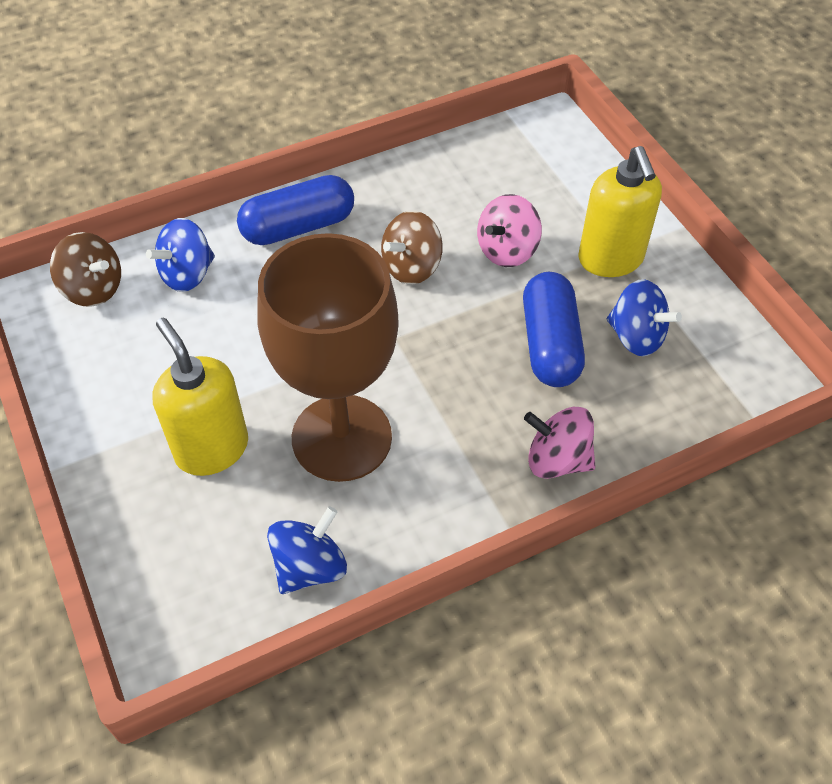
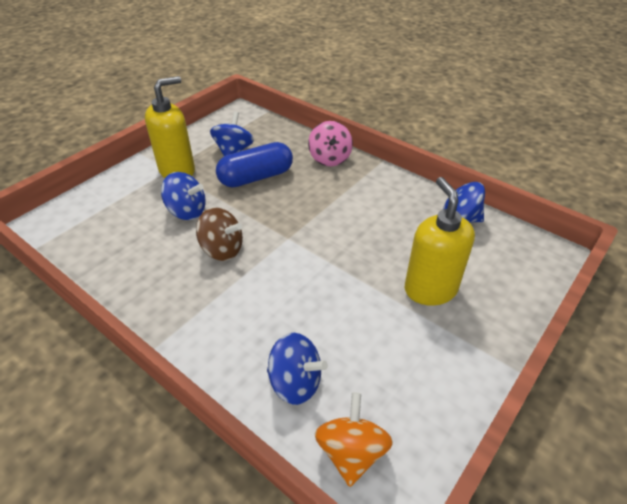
camera: 115 degrees left, 10 degrees down
(93, 289) = (351, 452): brown spinning top -> orange spinning top
(211, 448) = (430, 289): yellow soap dispenser -> yellow soap dispenser turned 135 degrees clockwise
(298, 227) = (207, 329): blue capsule -> none
(341, 438) = (376, 234): brown goblet -> none
(507, 250) = (187, 211): pink spinning top -> blue spinning top

